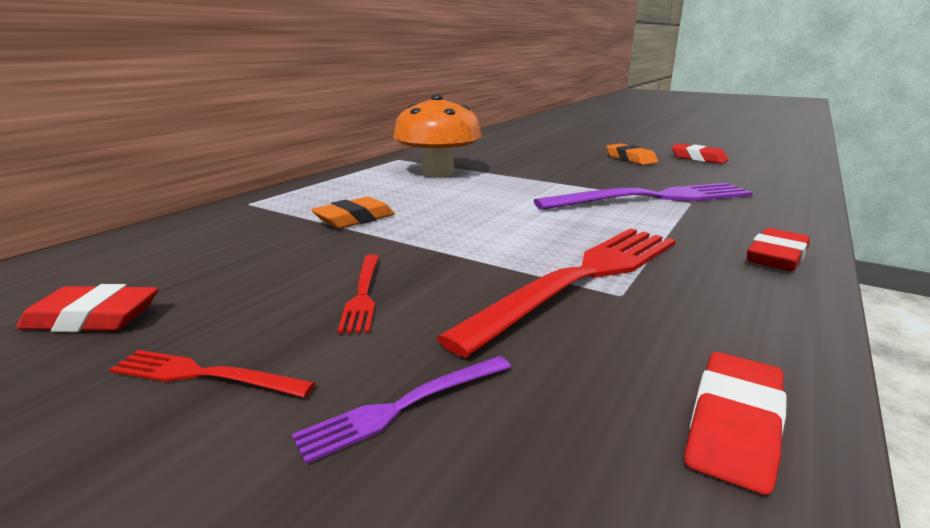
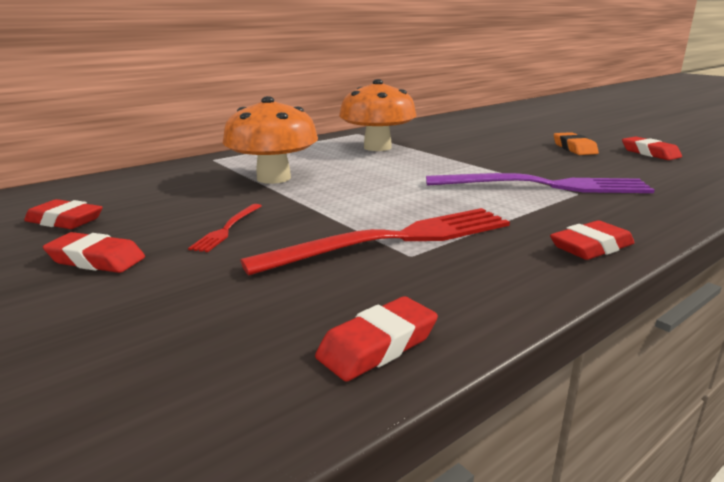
camera: 20 degrees right, 0 degrees up
(205, 375) = (96, 260): red fork -> red eraser
(355, 219) = (273, 178): orange eraser -> orange mushroom
(404, 406) = (185, 295): purple fork -> none

